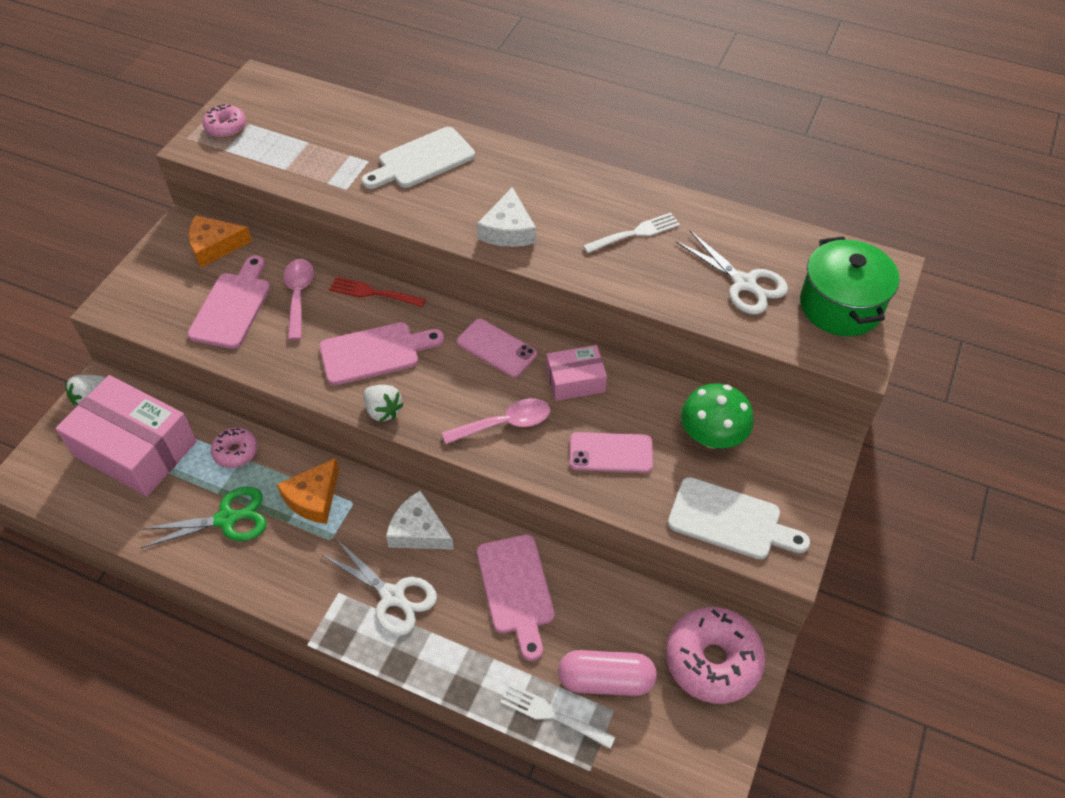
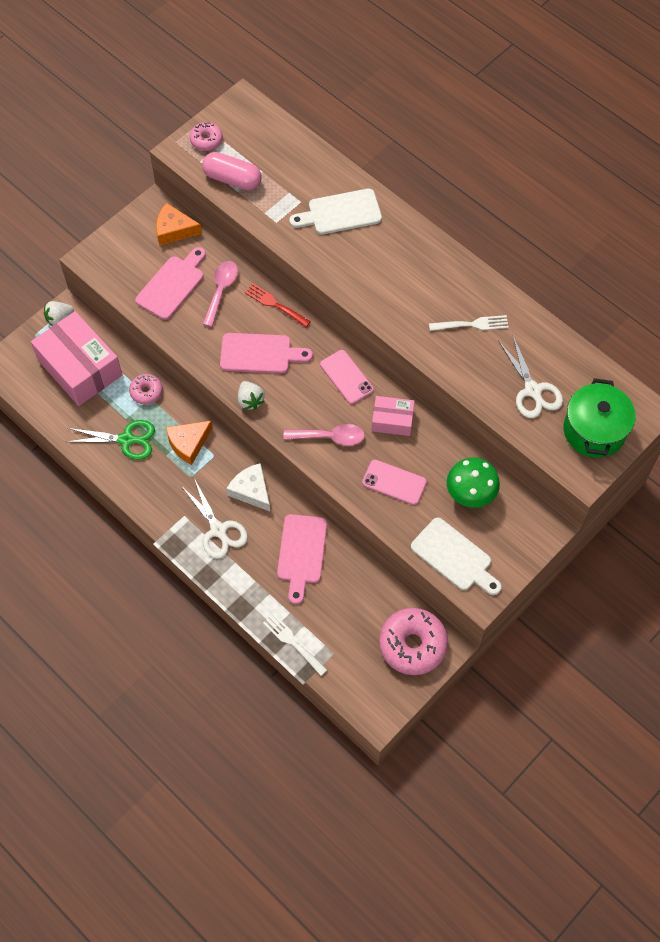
camera: 20 degrees right, 10 degrees up
(508, 230) = (380, 293): white cheese -> none
(606, 680) = (336, 632): pink capsule -> pink capsule (232, 179)

